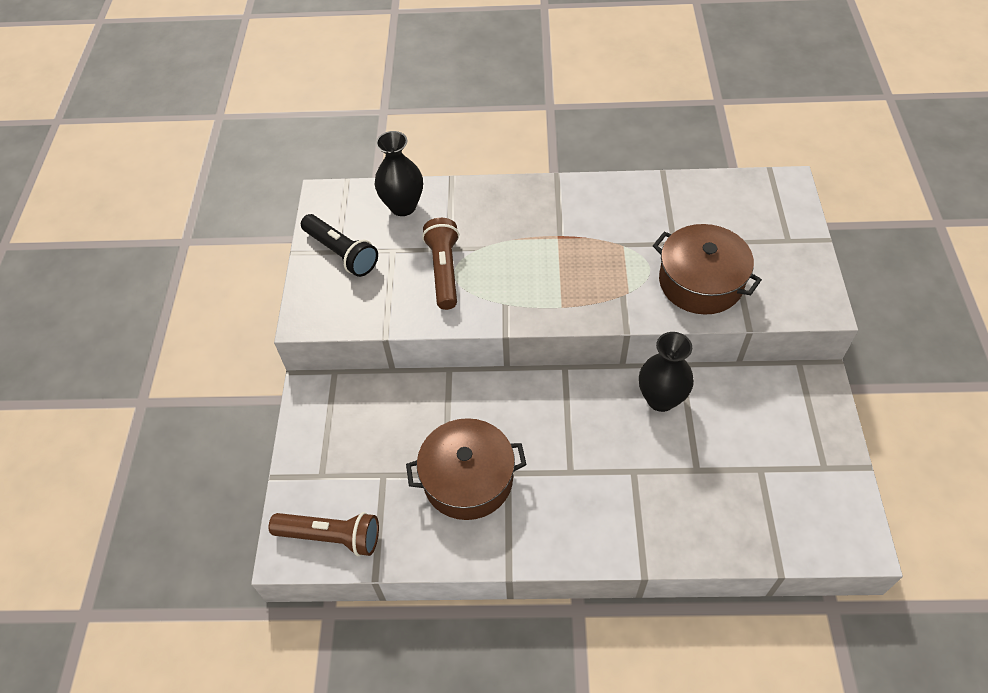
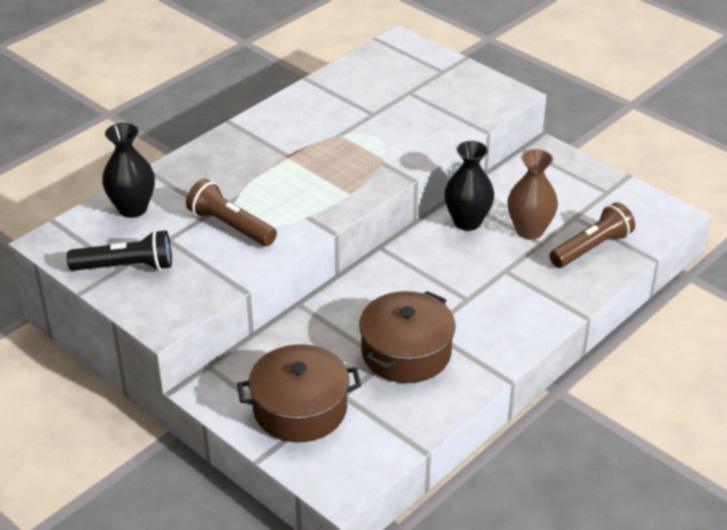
camera: 50 degrees left, 15 degrees down
(331, 537) = (358, 456): brown flashlight -> brown flashlight (591, 248)
(700, 282) = (421, 125): brown pot -> brown pot (300, 409)
(702, 450) = (529, 230): none -> brown vase

